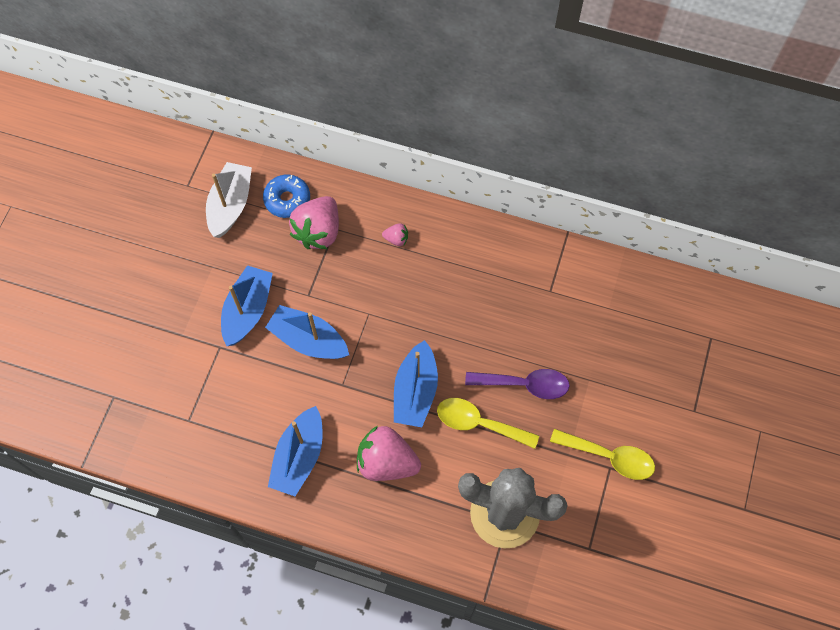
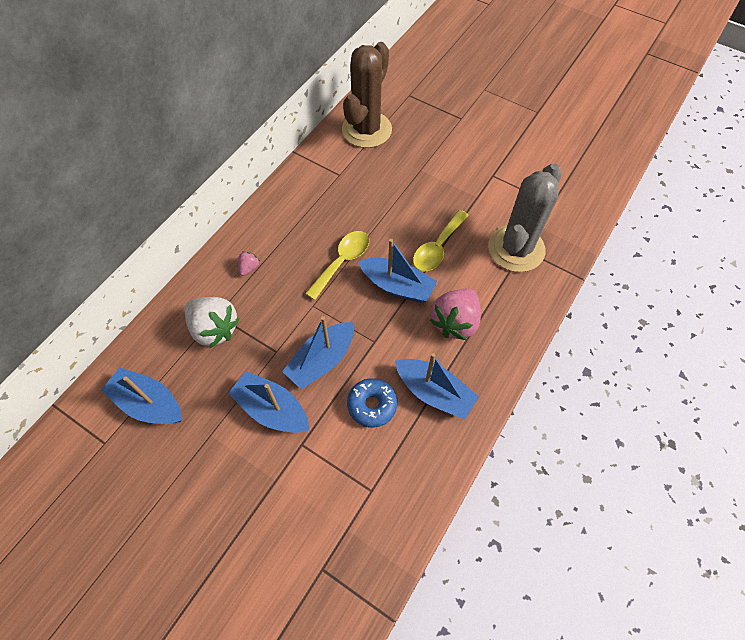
camera: 75 degrees left, 5 degrees down
(230, 205) = (149, 403): white boat -> blue boat
(287, 200) = (168, 349): blue donut -> blue donut (372, 405)
(318, 232) = (214, 329): pink strawberry -> white strawberry
(525, 384) = (413, 210): purple spoon -> none
(609, 457) = (484, 173): yellow spoon -> yellow spoon (342, 261)
(631, 302) = (366, 130): none -> brown cactus

